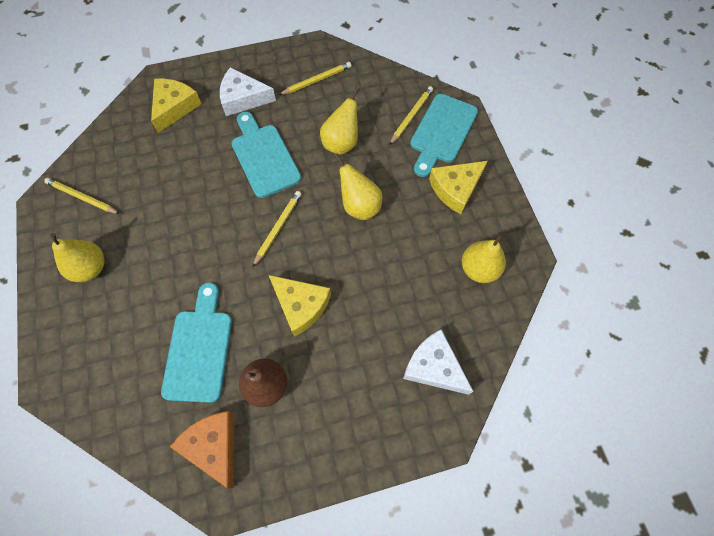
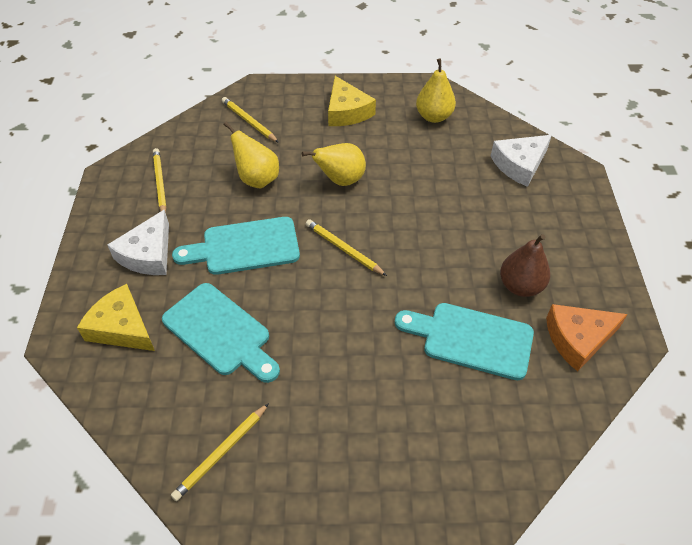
camera: 75 degrees left, 15 degrees down
(90, 268) = (337, 448): yellow pear -> none
(301, 306) = (440, 245): yellow cheese -> none
(442, 132) = (279, 105): turquoise cutting board -> turquoise cutting board (220, 332)

